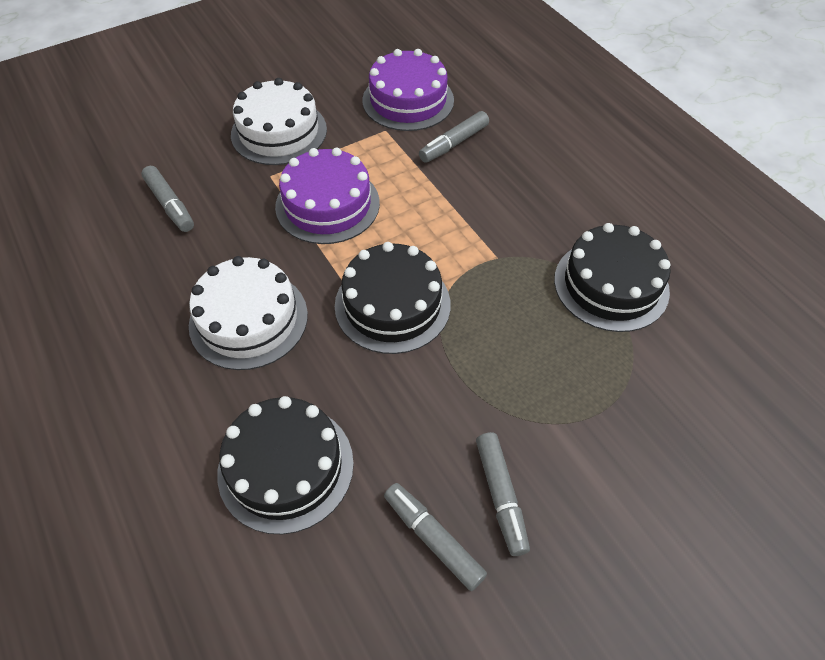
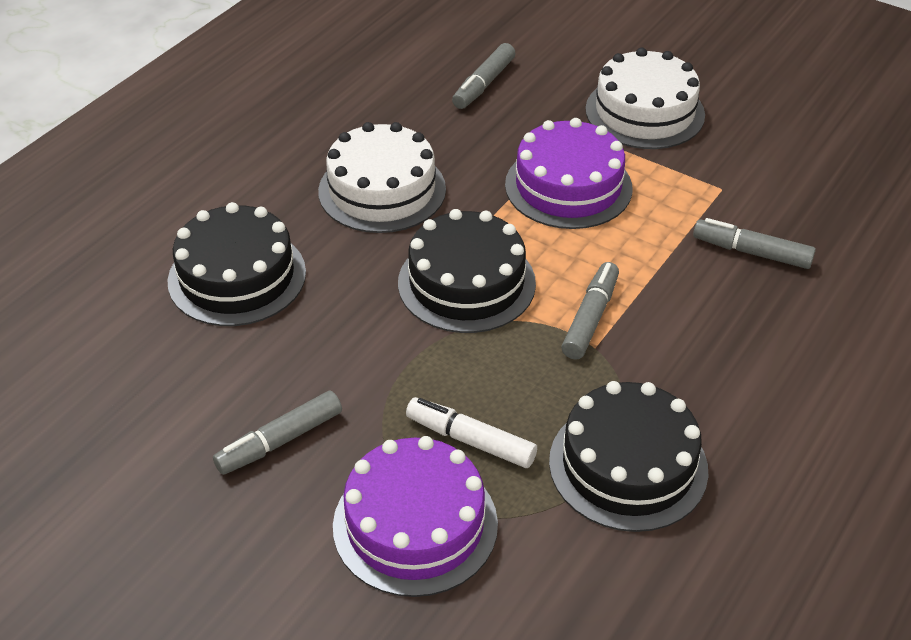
camera: 65 degrees right, 10 degrees down
(408, 100) = (791, 189): purple cake -> purple cake (415, 524)
(433, 538) = (211, 403): grey marker -> grey marker (590, 318)
(553, 364) = (470, 440): none -> white marker

